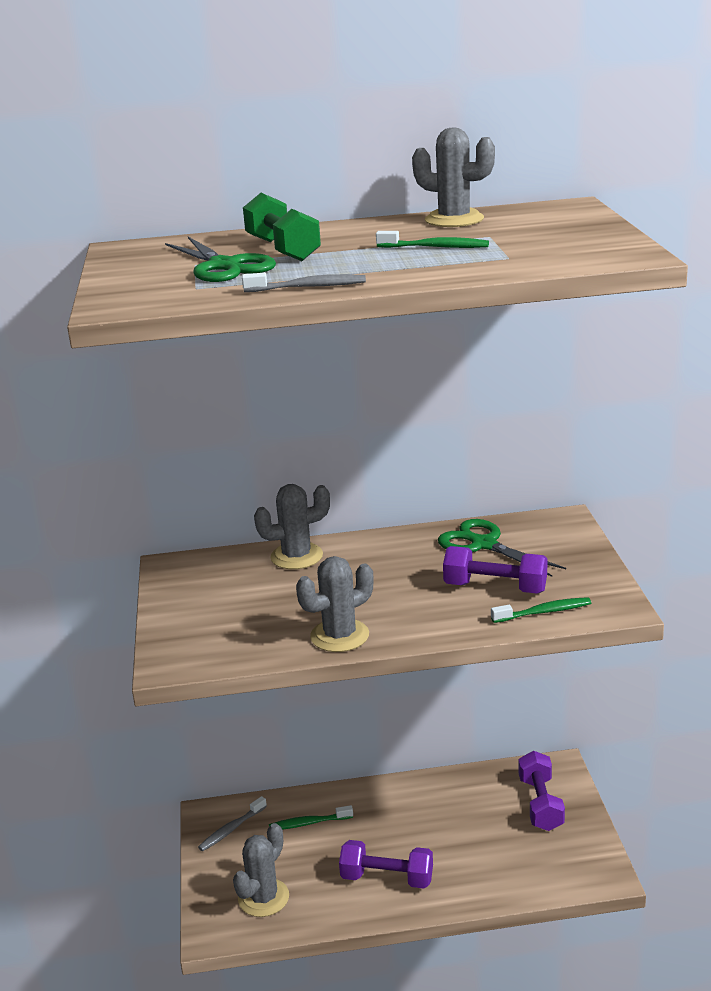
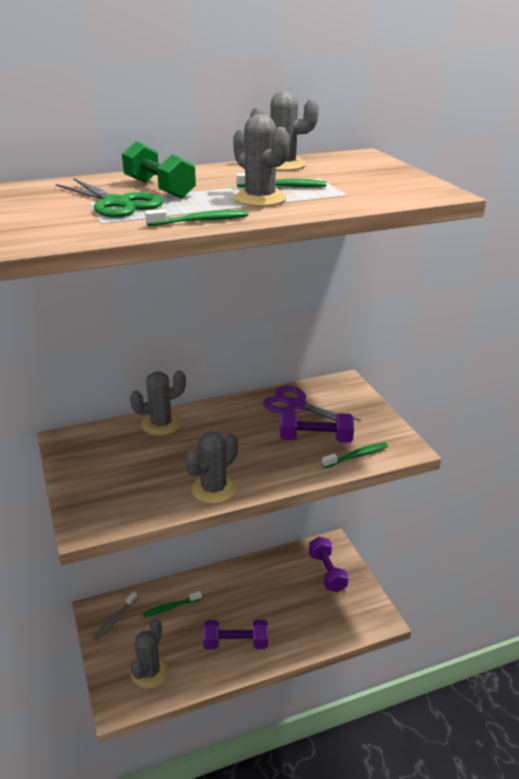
camera: 15 degrees left, 5 degrees up
(308, 287) = (201, 221): grey toothbrush -> green toothbrush
(395, 262) = (260, 199): none -> grey cactus
(483, 544) = (296, 405): green scissors -> purple scissors

